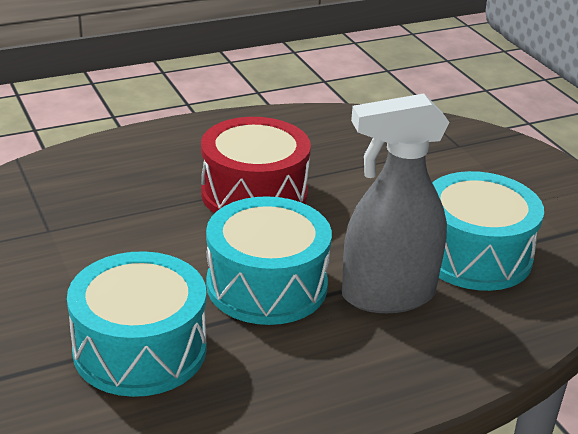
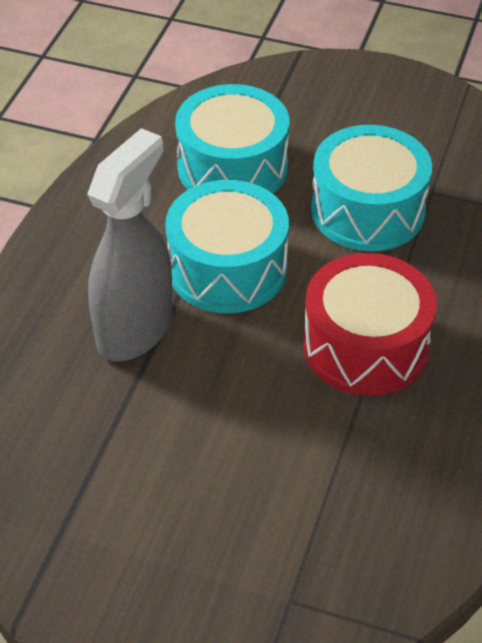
camera: 135 degrees right, 15 degrees up
(474, 255) = (113, 431): turquoise drum -> turquoise drum (367, 210)

